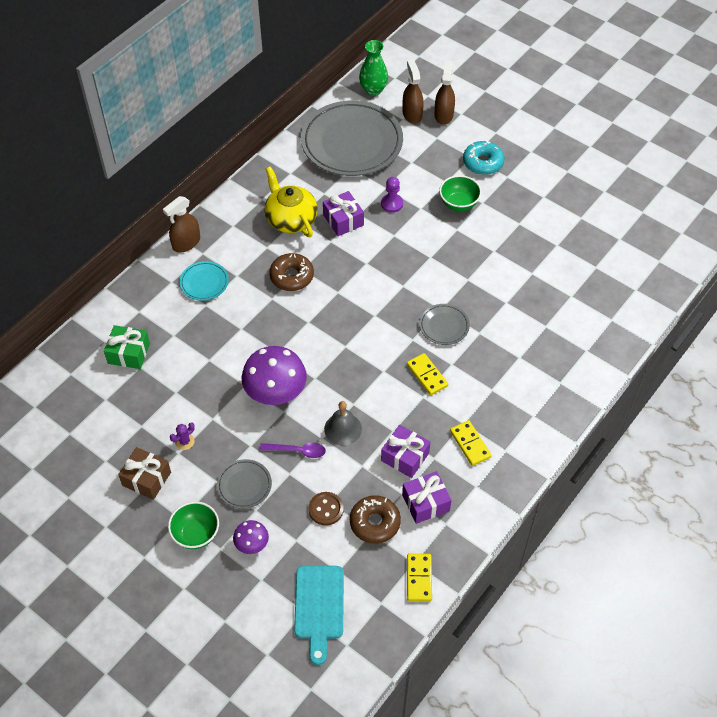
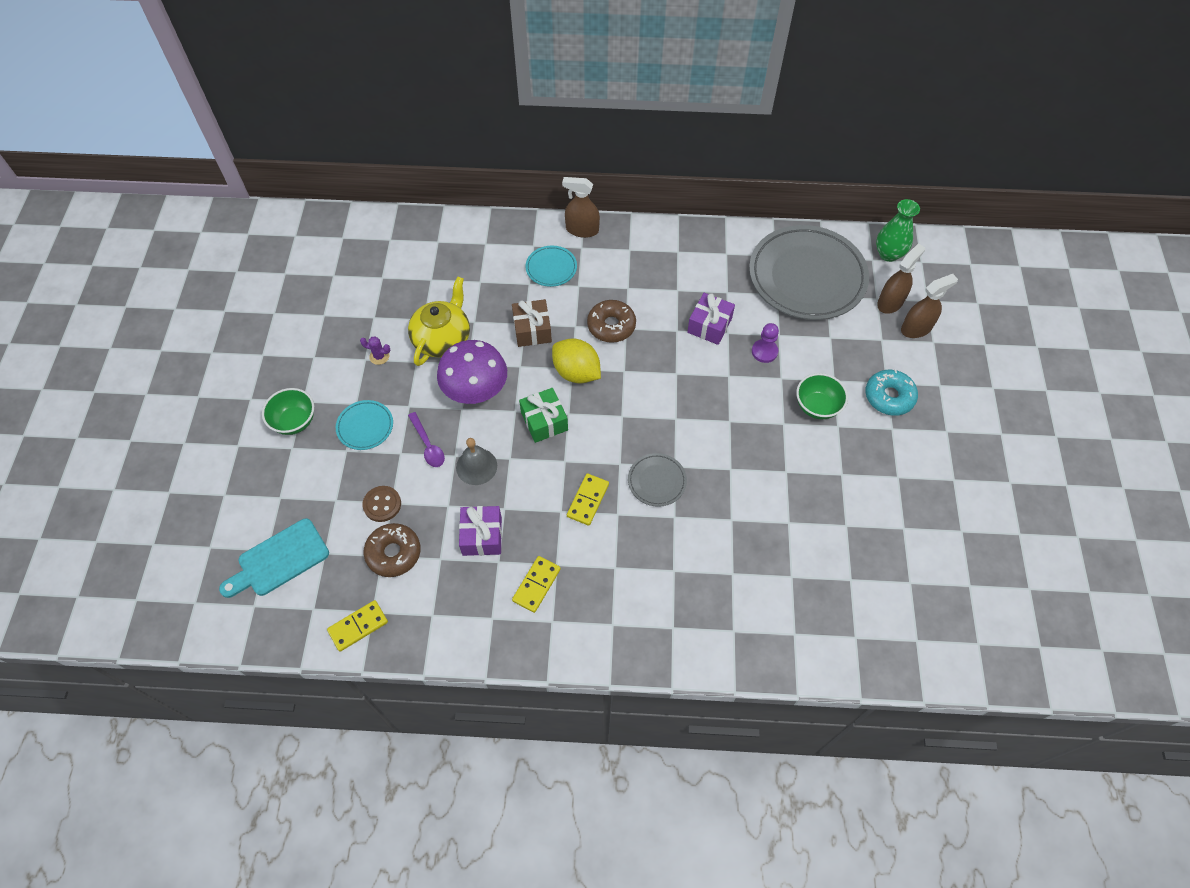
camera: 55 degrees right, 5 degrees up
(129, 353) = (438, 263): green gift -> green gift (544, 421)
(146, 479) = (325, 353): brown gift -> brown gift (532, 330)
(244, 485) = (365, 427): grey plate -> turquoise plate
(252, 544) = (310, 469): purple mushroom -> none
(290, 219) = (675, 285): yellow teapot -> yellow teapot (442, 338)
(314, 321) = (576, 372): none -> yellow lemon
(425, 503) = (443, 584): purple gift -> none

